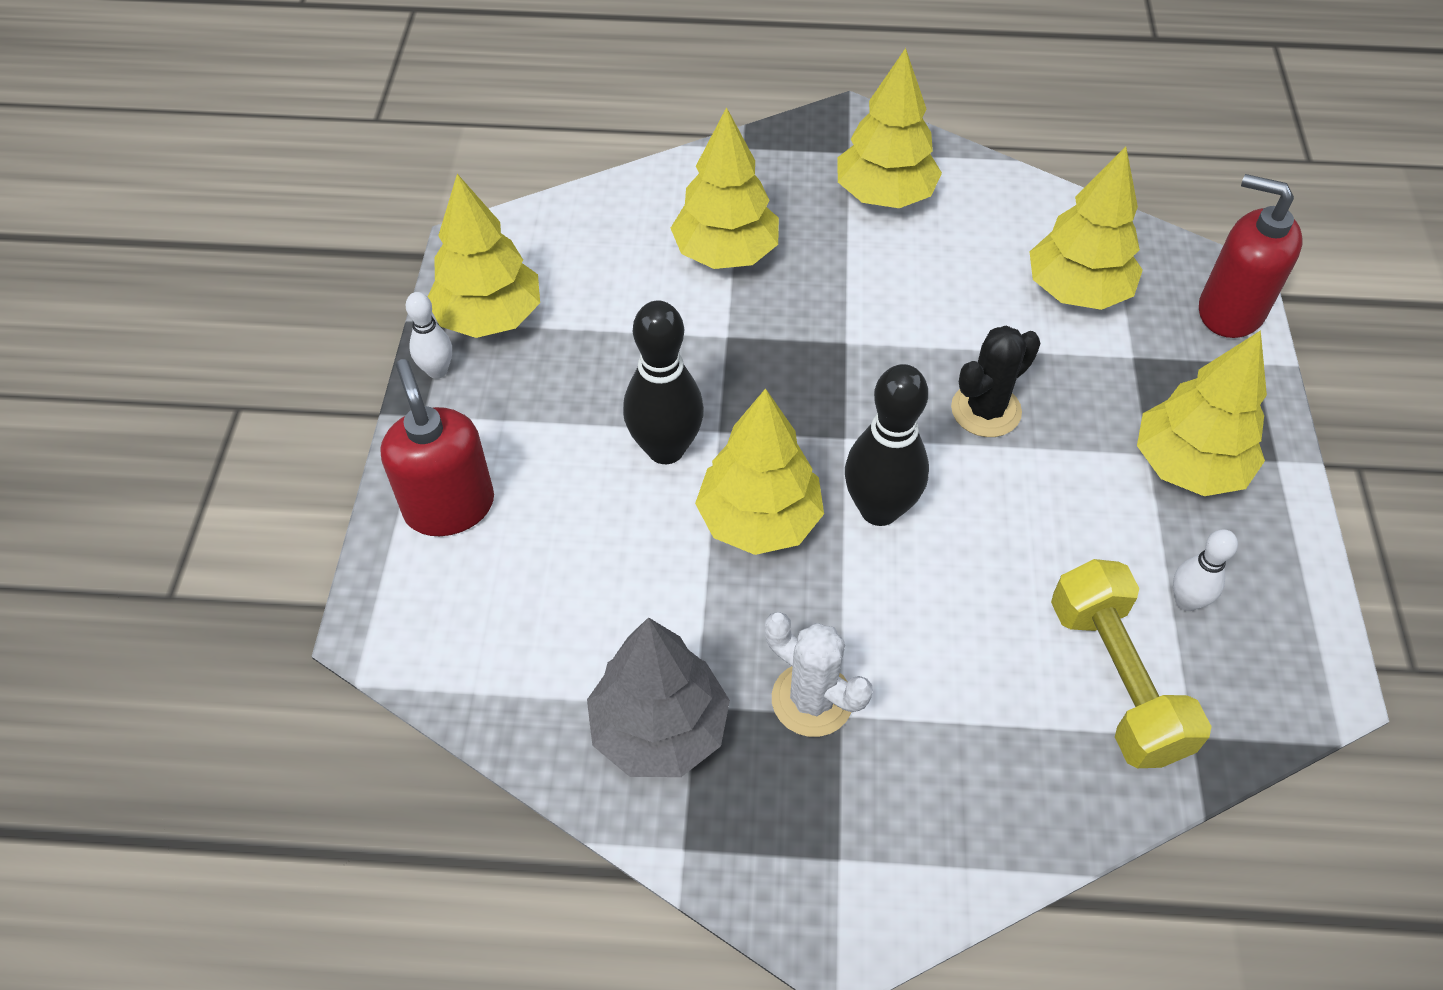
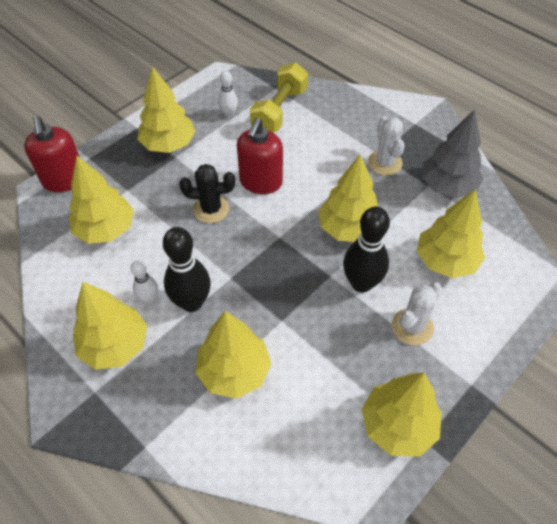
camera: 140 degrees left, 0 degrees up
(437, 371) = (449, 408): white bowling pin -> white bowling pin (149, 299)
(449, 506) = (483, 323): red soap dispenser -> red soap dispenser (260, 182)
(549, 436) = (412, 327): none -> white cactus
(565, 569) = (445, 261): none -> yellow tree
(879, 509) = (297, 202): black bowling pin -> black bowling pin (191, 302)

